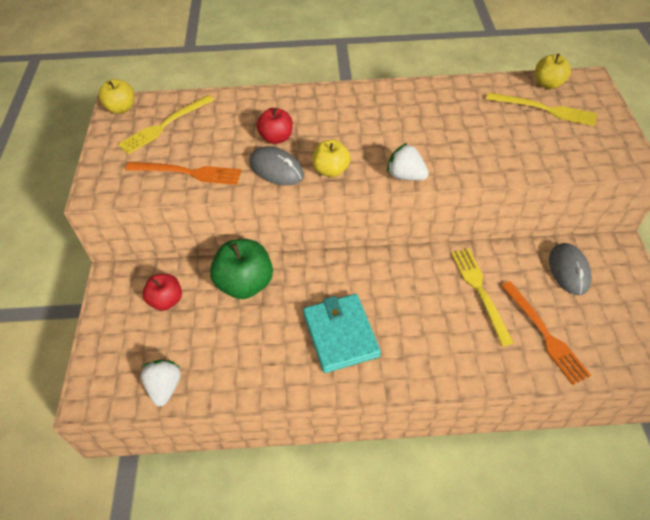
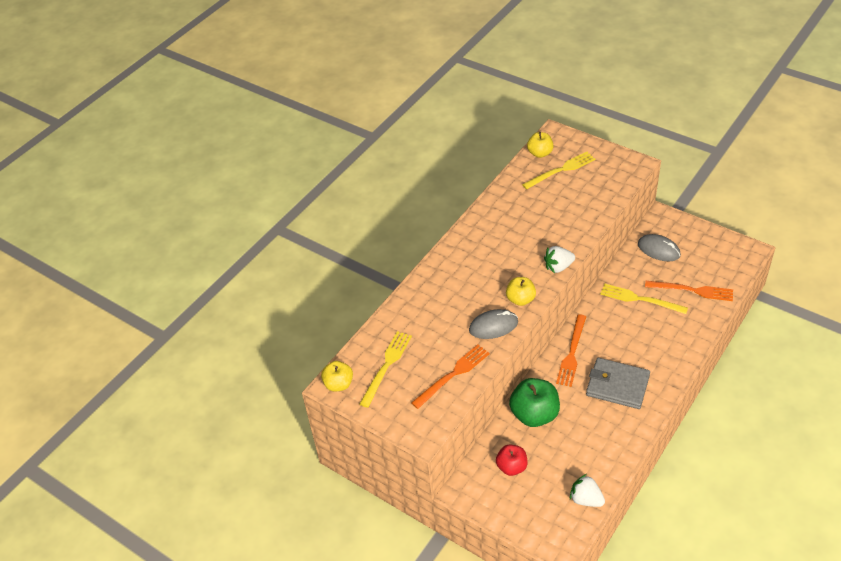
camera: 50 degrees left, 5 degrees down
(165, 125) = (386, 366): yellow fork -> yellow fork turned 150 degrees counterclockwise
(276, 138) = (462, 311): red apple -> none
(340, 335) = (617, 385): turquoise wallet -> grey wallet
(350, 271) = (572, 353): none -> orange fork

